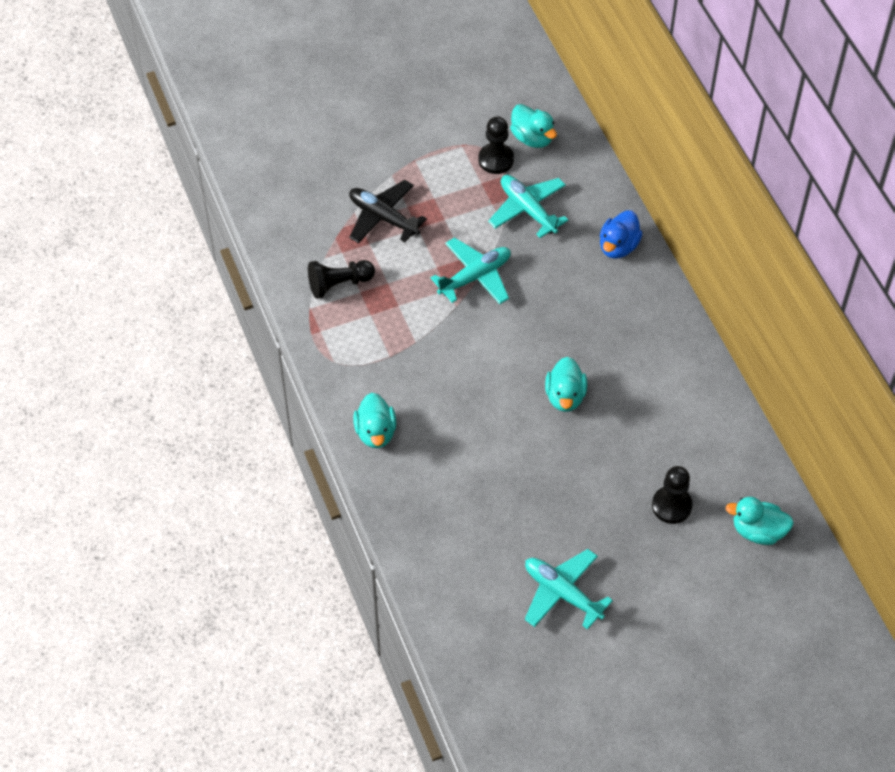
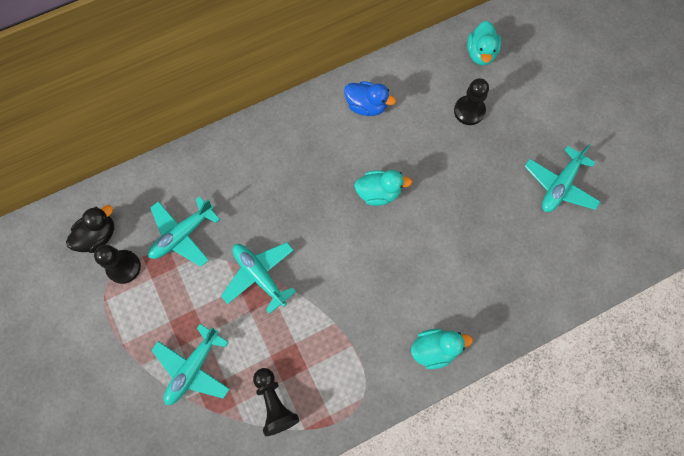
camera: 95 degrees left, 15 degrees up
(383, 217) = (193, 368): black plane -> turquoise plane
(532, 138) = (98, 236): turquoise duck -> black duck
(618, 246) = (222, 158): blue duck -> blue duck (366, 106)

